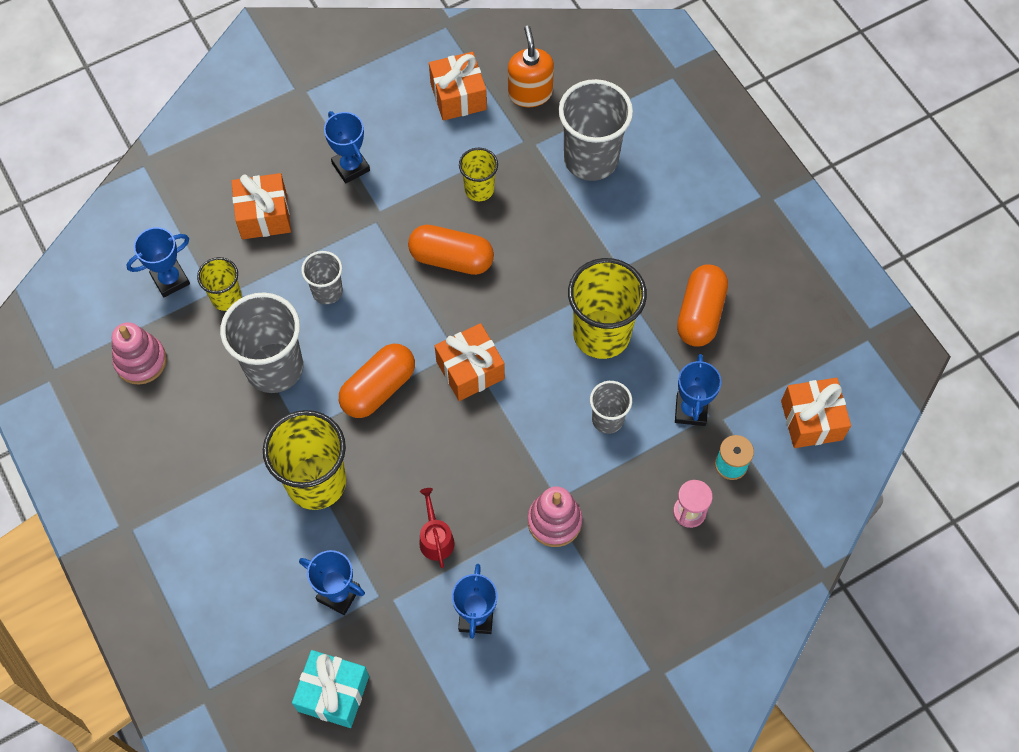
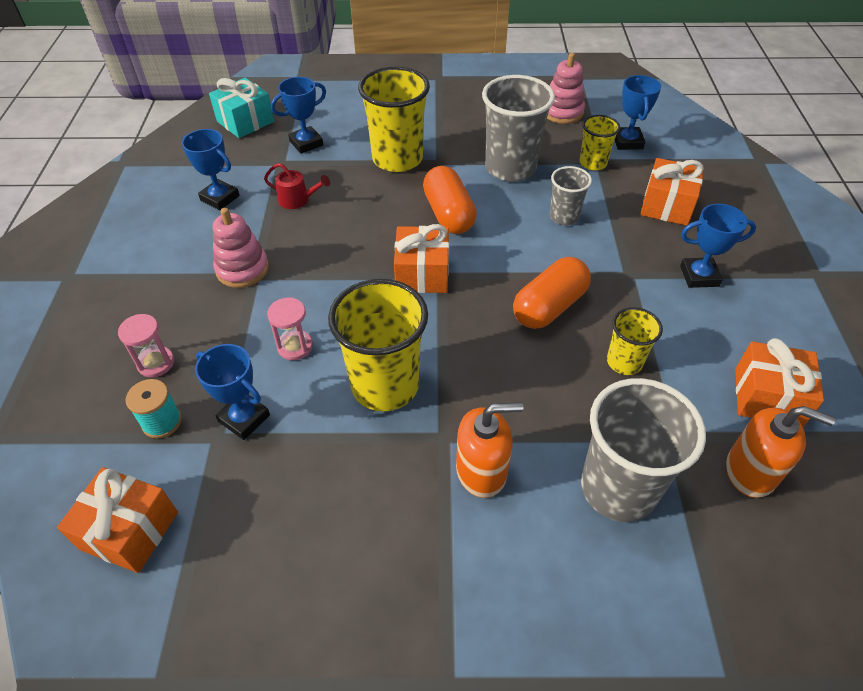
camera: 120 degrees right, 15 degrees down
(607, 419) = (295, 346): grey cup -> pink hourglass
(630, 239) = (481, 471): none -> orange soap dispenser
(700, 314) = (340, 490): orange capsule -> none

